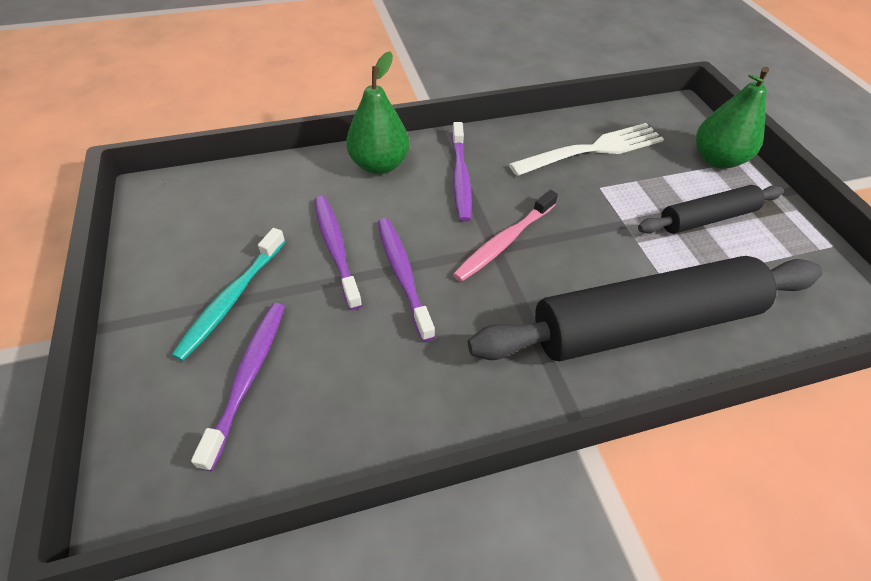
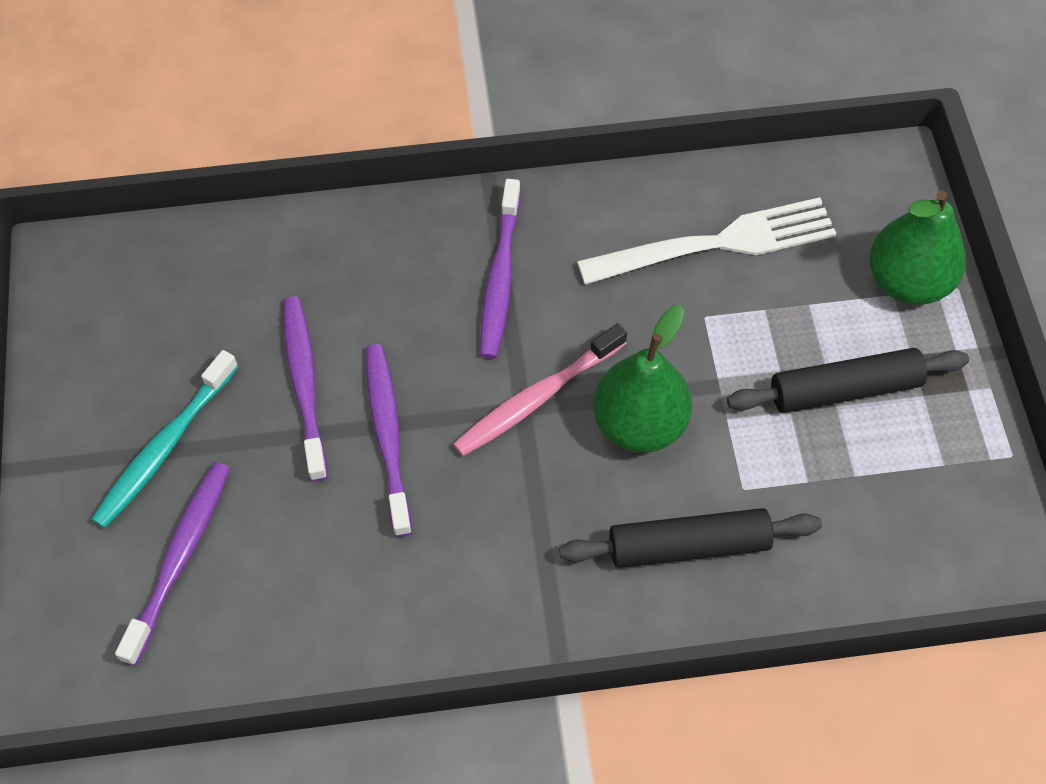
camera: 10 degrees right, 10 degrees up
(379, 165) = (385, 242): green pear -> green pear (639, 424)
(643, 323) = (688, 545): black rolling pin -> black rolling pin, size x0.53

